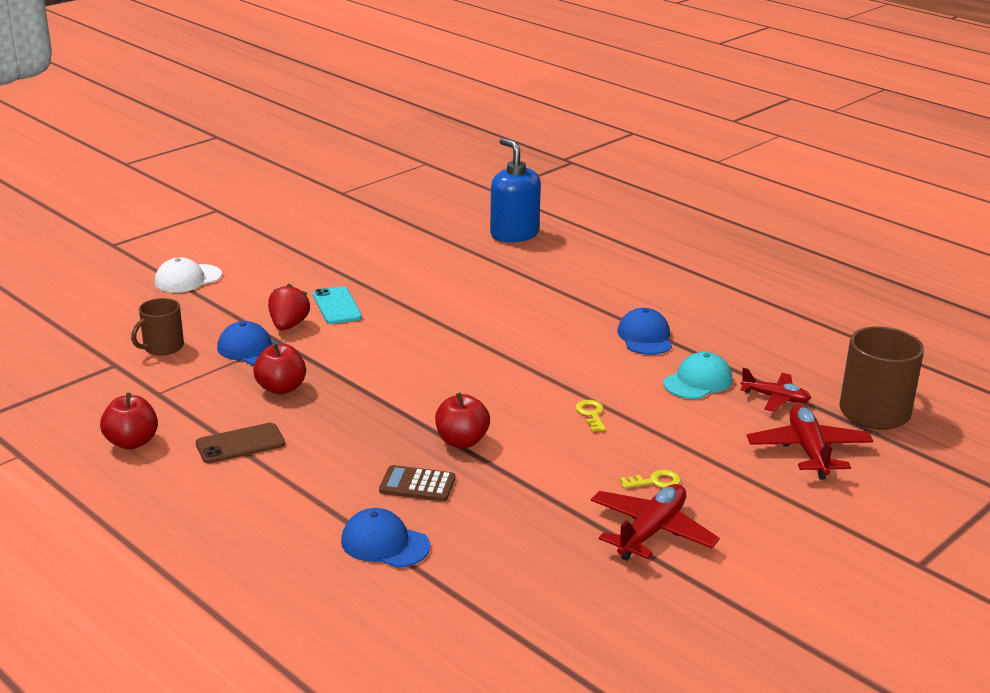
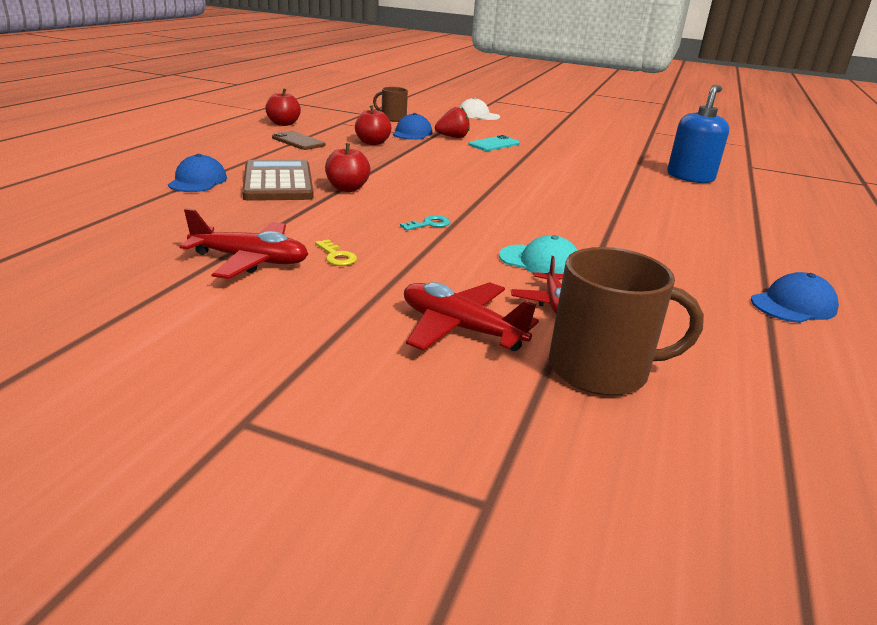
camera: 65 degrees right, 0 degrees up
(417, 484) = (278, 182): brown calculator -> brown calculator, size x1.91
(591, 414) = (429, 224): yellow key -> turquoise key
(645, 337) = (593, 234): blue cap -> blue cap (793, 305)
(808, 450) = (460, 328): red plane -> red plane turned 120 degrees counterclockwise

